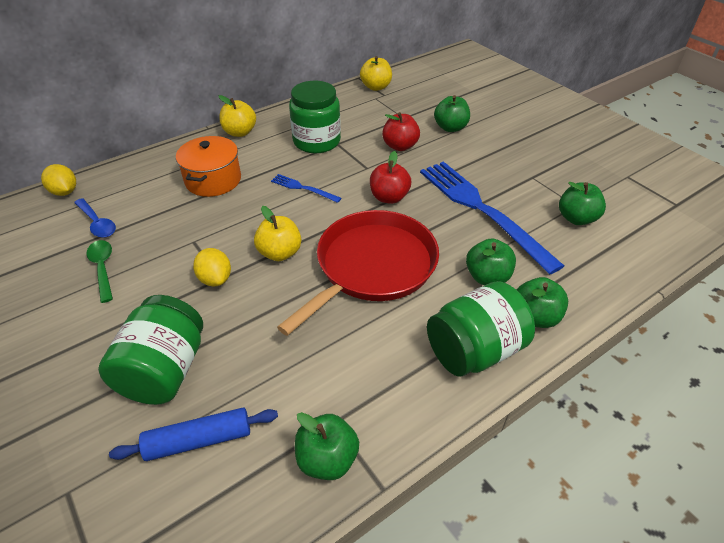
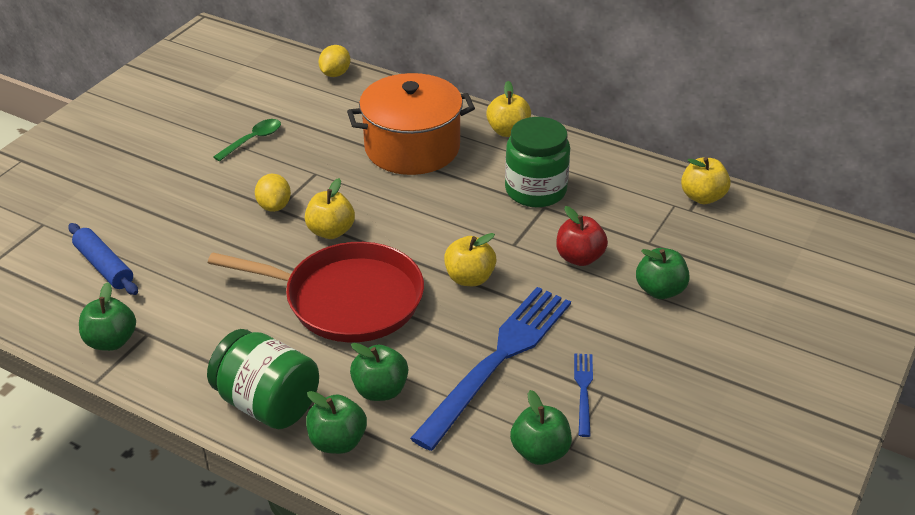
camera: 65 degrees right, 5 degrees down
(97, 223) = (305, 111): blue spoon -> none
(164, 370) = (161, 221): green jar -> none
(213, 180) = (412, 148): orange pot -> orange pot, size x1.50
(215, 279) = (274, 206): yellow lemon -> yellow lemon turned 45 degrees counterclockwise
(303, 188) = (441, 211): blue fork -> blue fork (583, 391)
(389, 197) = (469, 278): red apple -> yellow apple

